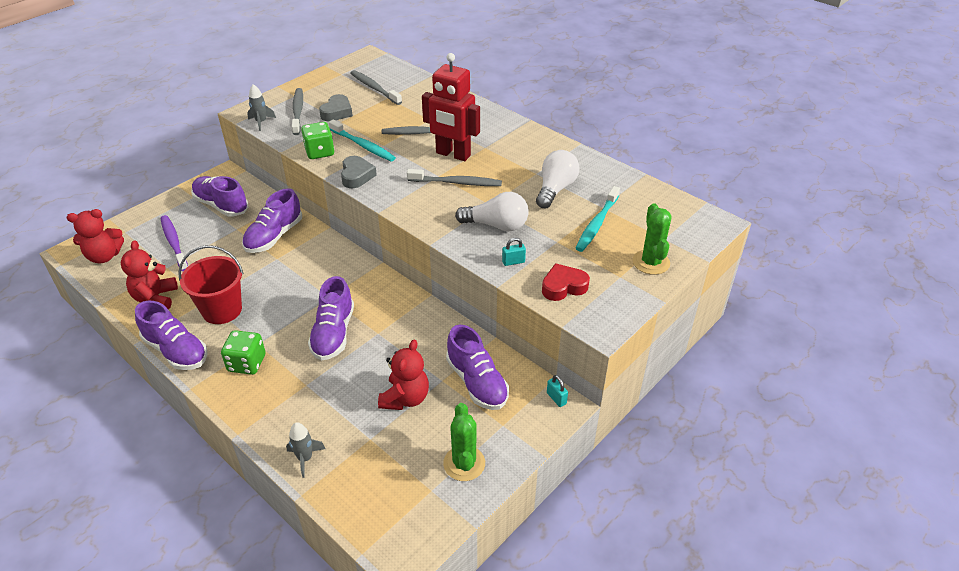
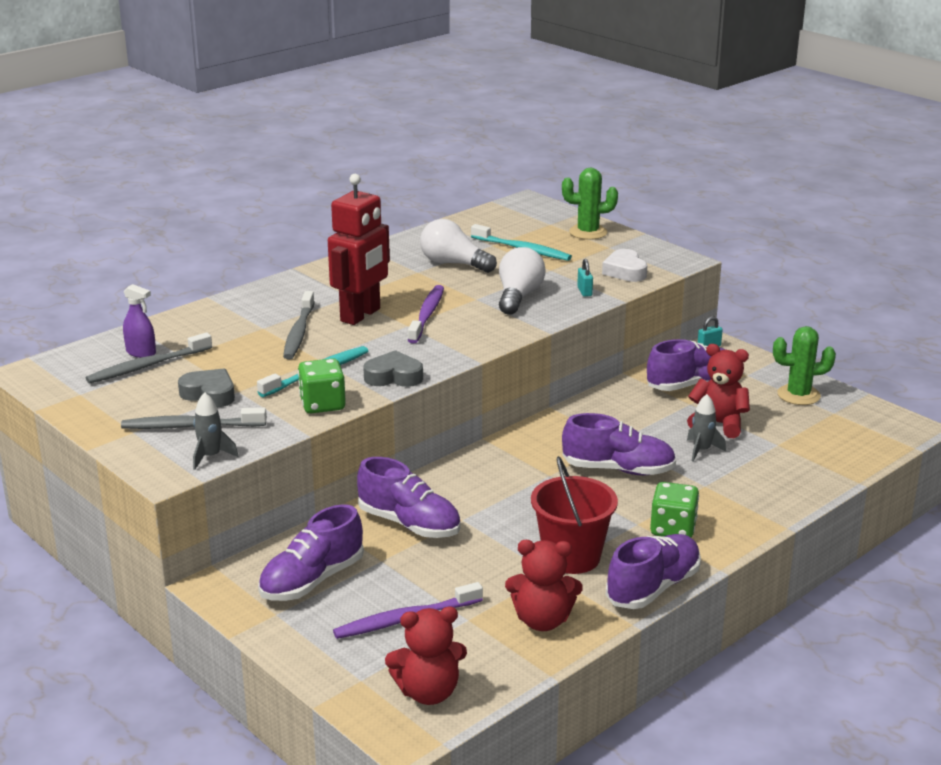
camera: 85 degrees left, 15 degrees down
(104, 256) = (428, 692): red teddy bear -> red teddy bear turned 90 degrees clockwise
(305, 458) = (812, 481): grey rocket -> grey rocket (702, 450)
(392, 84) = (141, 353): none -> purple spray bottle
(456, 183) = (427, 315): grey toothbrush -> purple toothbrush
(563, 286) = (625, 271): red heart -> white heart

